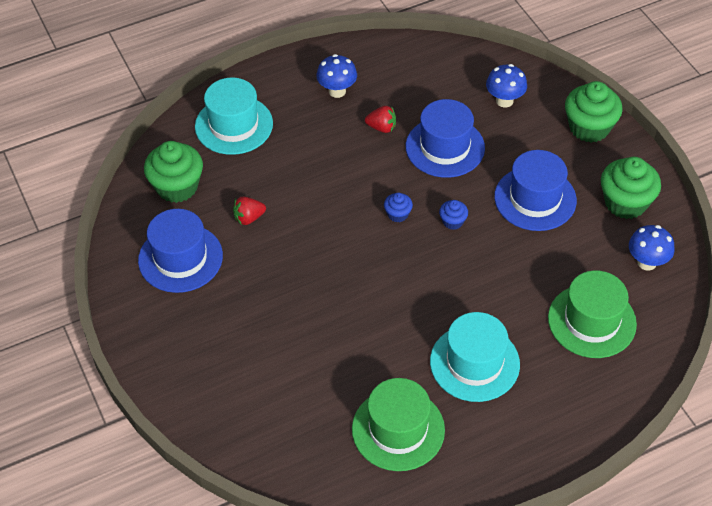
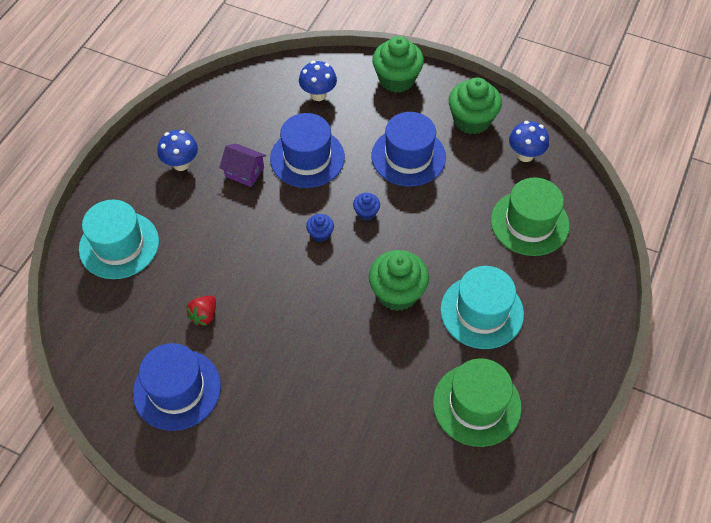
camera: 40 degrees left, 5 degrees up
(177, 187) = (117, 330): green cupcake -> green cupcake (397, 293)
(382, 127) = (244, 172): red strawberry -> purple house

